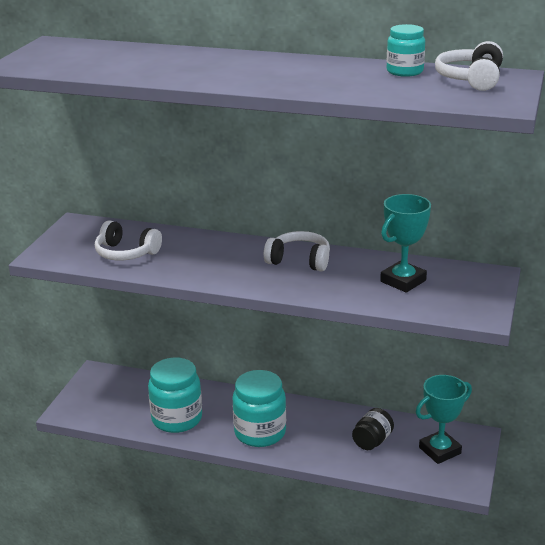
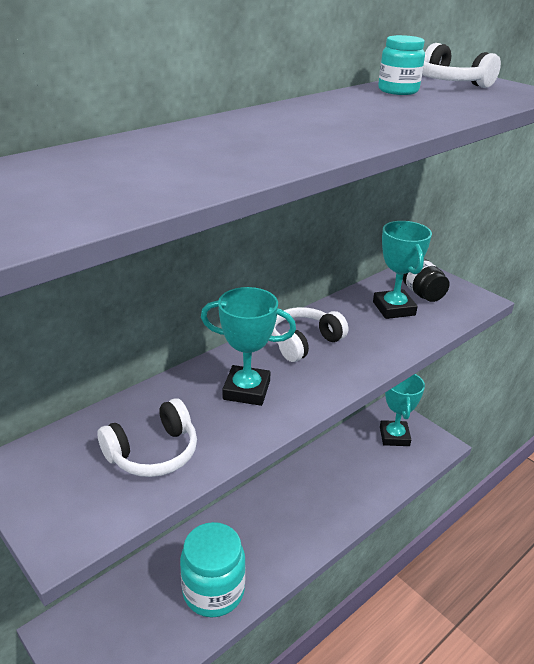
camera: 60 degrees left, 5 degrees up
(216, 259) = (246, 390): none -> turquoise trophy
(260, 432) = (289, 534): turquoise jar -> none
(372, 441) = (356, 466): black jar -> black jar (422, 294)

